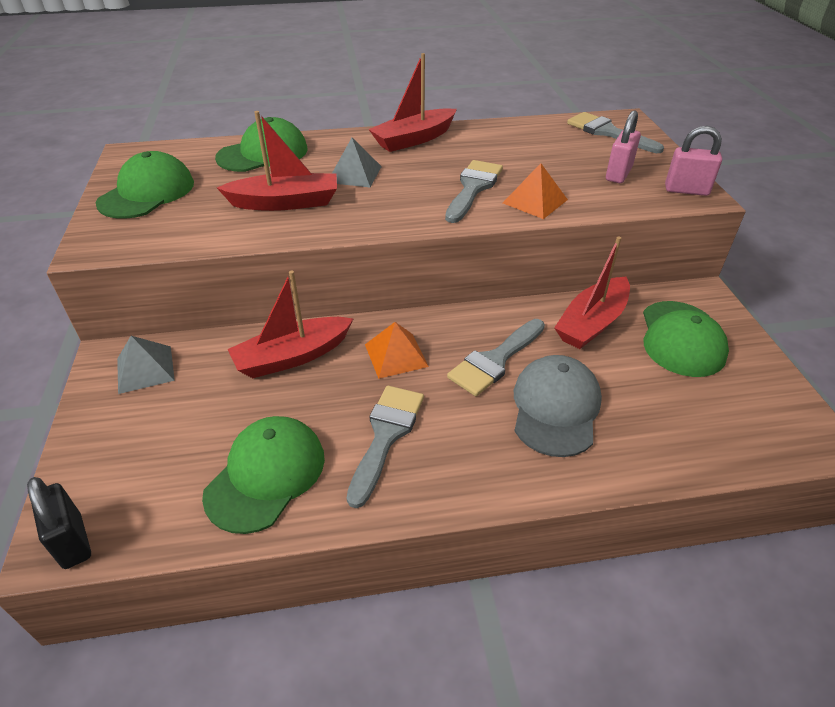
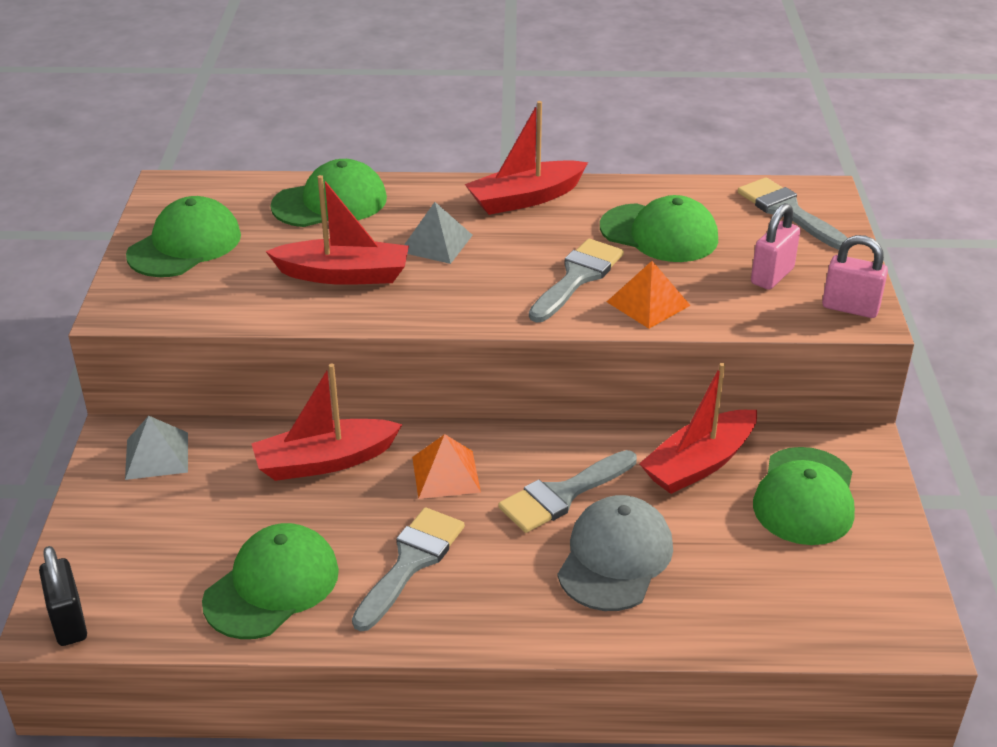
camera: 10 degrees right, 5 degrees down
(522, 154) = (659, 233): none -> green cap

